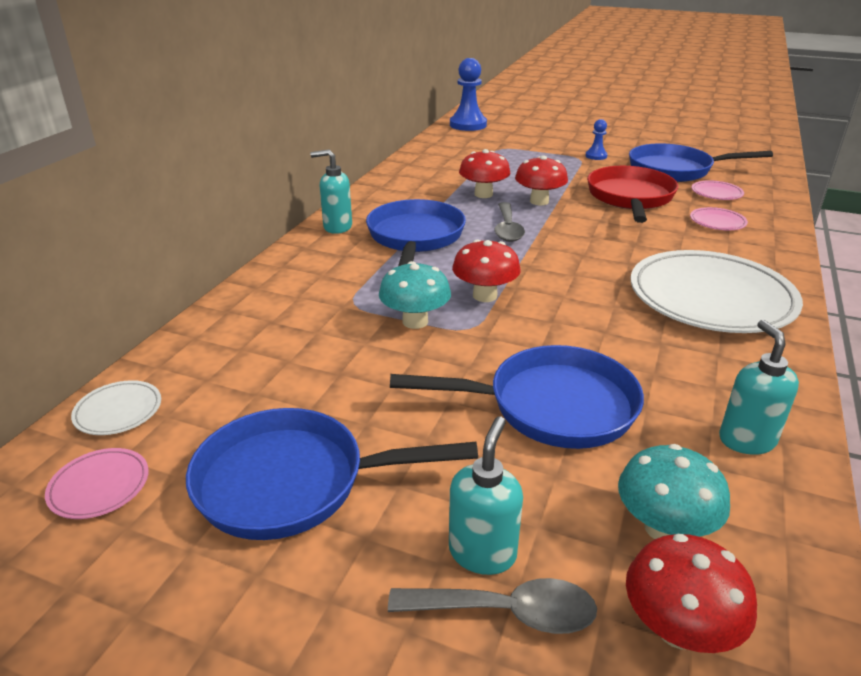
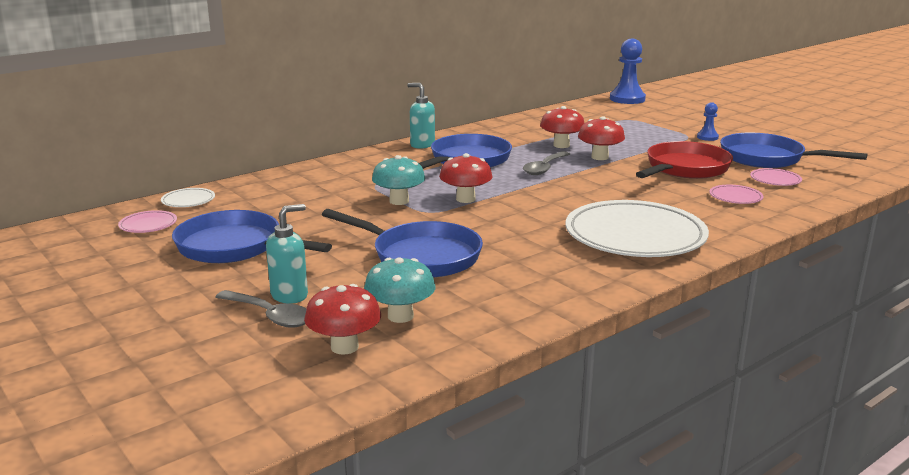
camera: 30 degrees right, 10 degrees down
(746, 440) = (520, 301): turquoise soap dispenser -> none

